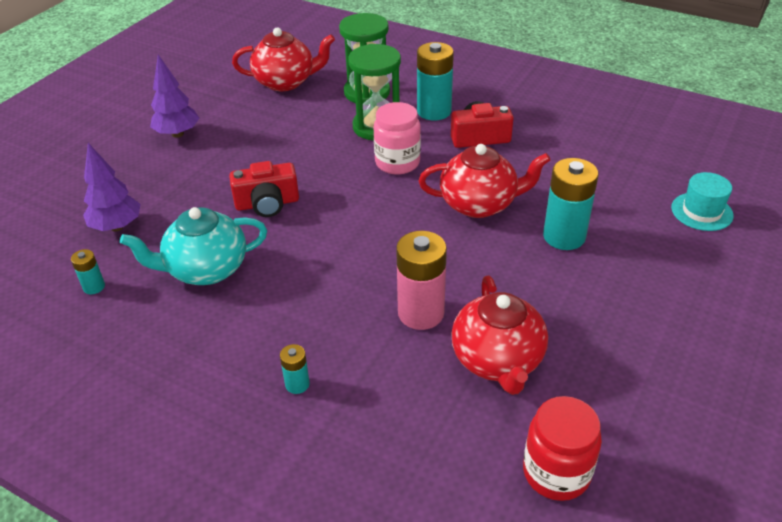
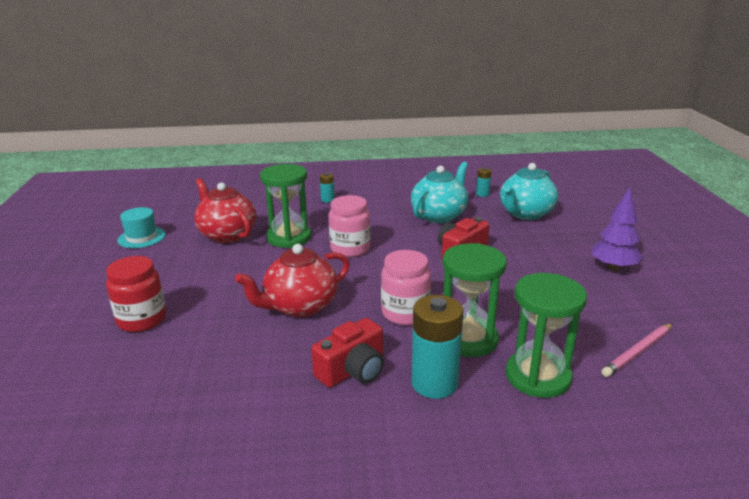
camera: 145 degrees right, 15 degrees down
(117, 226) = (525, 214): purple tree -> turquoise teapot
(285, 82) = (638, 352): red teapot -> pink pencil
(368, 258) = (350, 249): none -> pink jar
(421, 313) = (289, 237): pink battery -> green hourglass
(556, 473) = (176, 213): red jar -> red jar (142, 320)
(564, 236) = (211, 307): turquoise battery -> none
(701, 211) = (72, 376): turquoise hat -> turquoise hat (141, 237)

